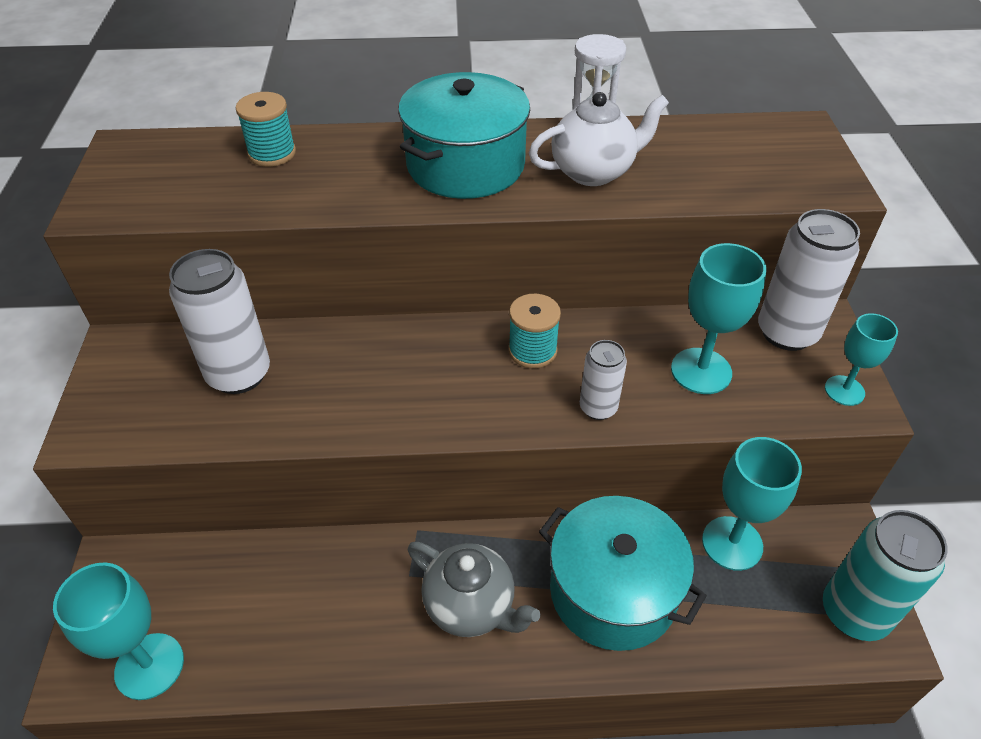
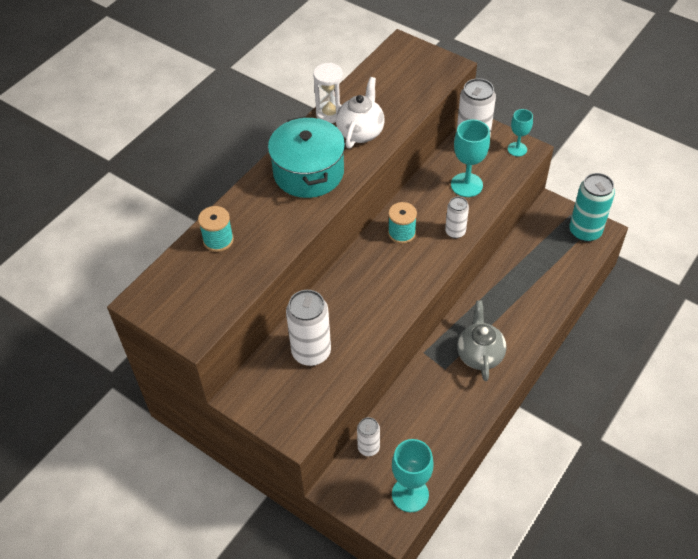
camera: 50 degrees left, 5 degrees up
(204, 562) = (368, 448): none -> white can
(471, 606) = (479, 355): grey teapot -> grey teapot turned 75 degrees counterclockwise
(613, 591) = (513, 300): turquoise pot -> none
(732, 543) = (525, 246): turquoise goblet -> none

